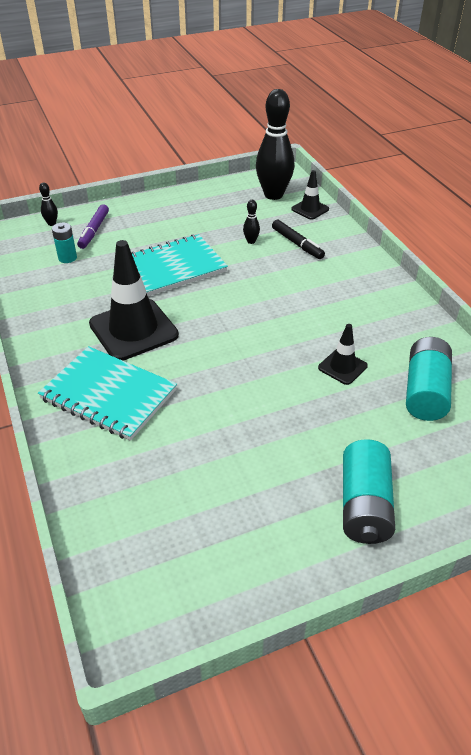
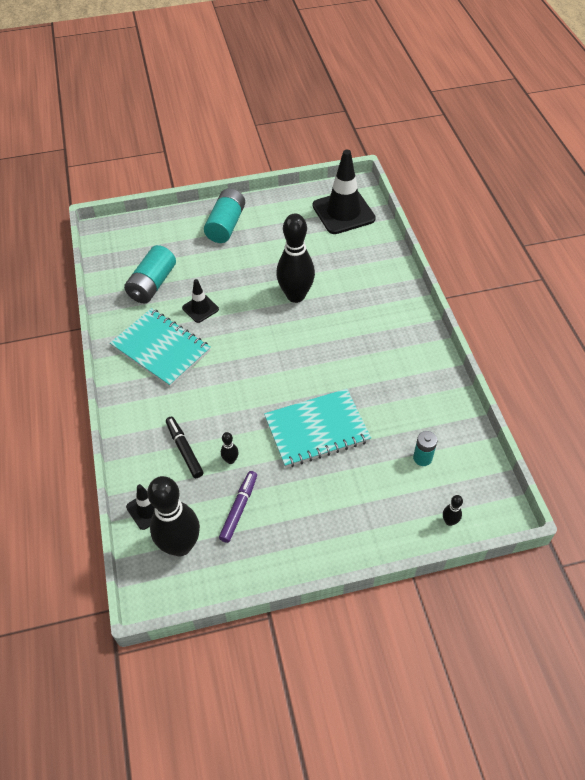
camera: 170 degrees left, 10 degrees up
(94, 231) = (399, 500): purple marker -> purple marker (239, 508)
(108, 395) = (372, 305): turquoise notebook -> turquoise notebook (161, 349)
(133, 330) = (354, 360): black traffic cone -> black traffic cone (343, 212)
(218, 397) = (295, 296): none -> black bowling pin

